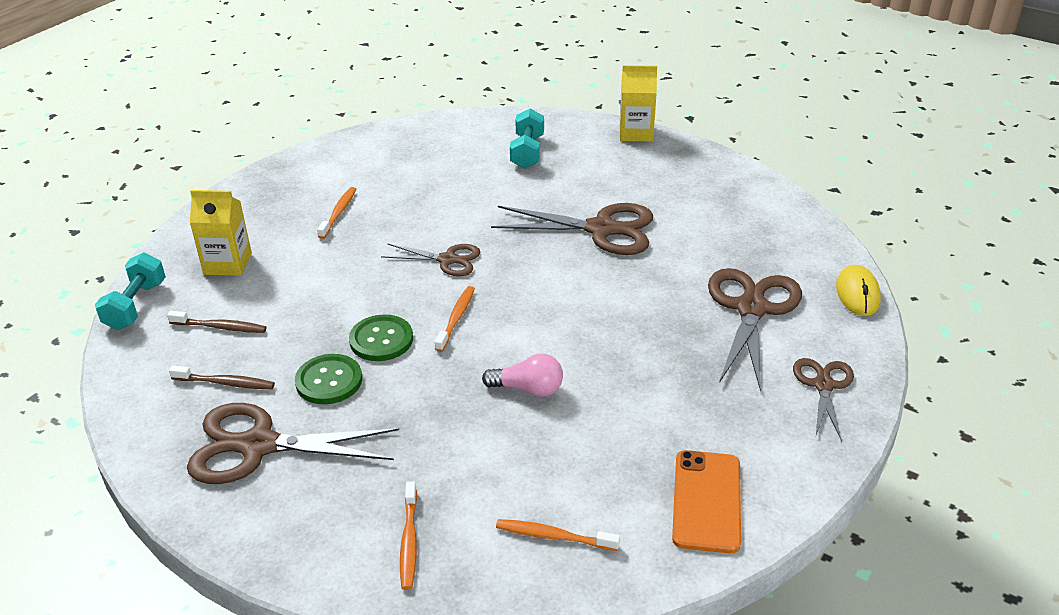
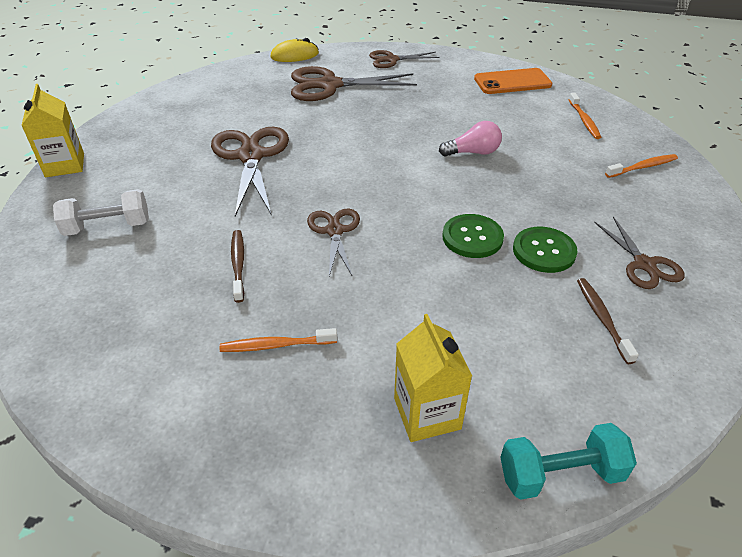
camera: 110 degrees left, 5 degrees up
(220, 327) = (535, 362): brown toothbrush -> brown toothbrush (238, 264)
(258, 446) = (644, 264): brown scissors -> brown scissors, size x0.59
(456, 318) = (417, 204): orange toothbrush -> none
(527, 152) = (108, 227): turquoise dumbbell -> white dumbbell
(528, 389) = (473, 152): pink light bulb -> pink light bulb turned 90 degrees clockwise

